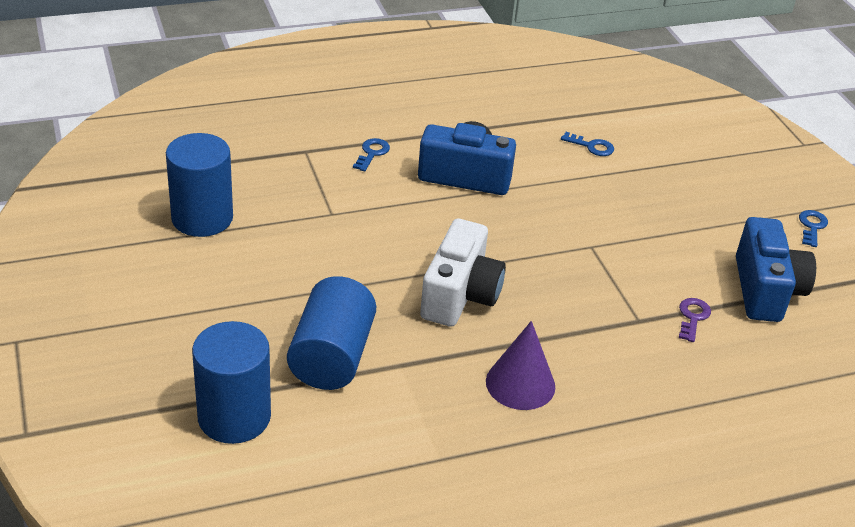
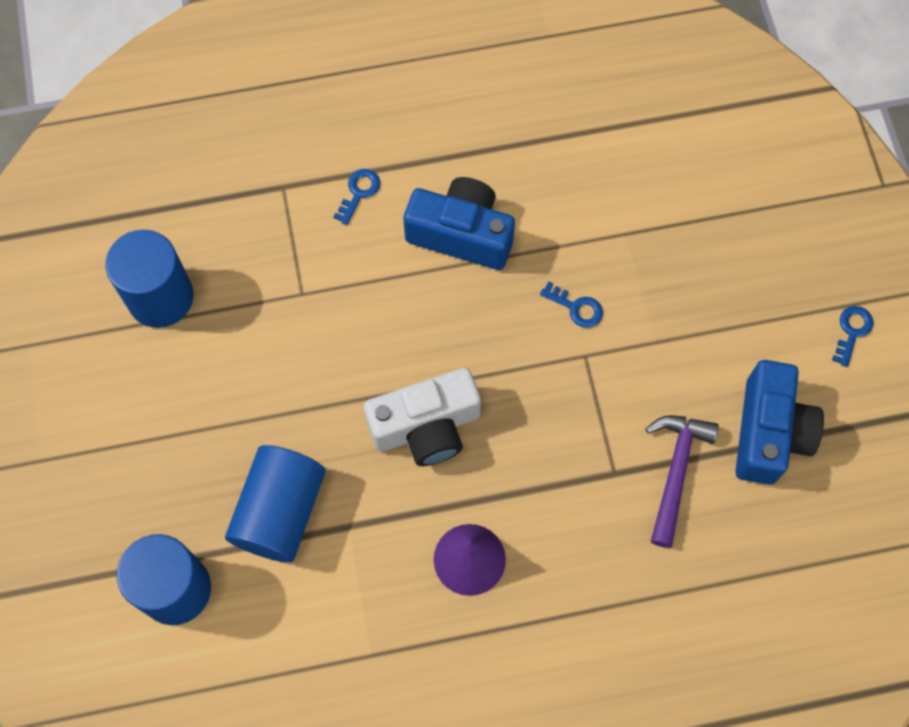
camera: 10 degrees right, 30 degrees up
(460, 295) = (426, 427): white camera -> white camera turned 45 degrees clockwise
(591, 146) = (619, 185): blue key -> blue key (576, 307)
(692, 317) = (675, 471): purple key -> purple hammer

